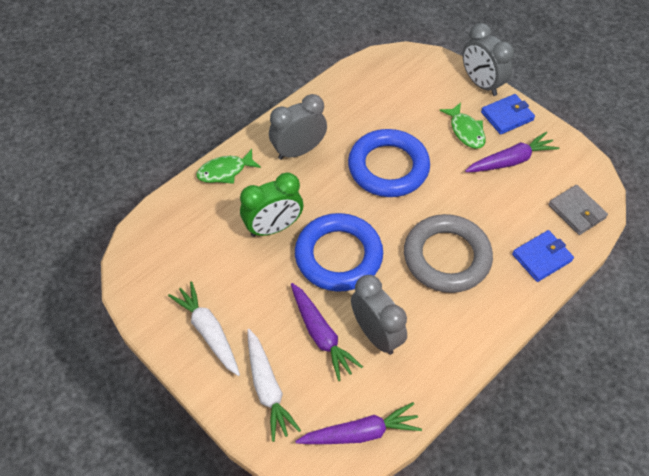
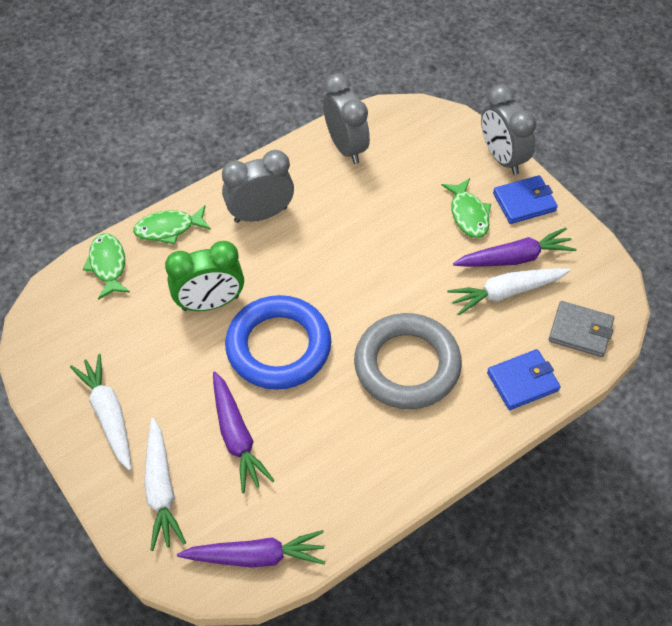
camera: 10 degrees right, 0 degrees up
(180, 207) = (108, 265): none -> green fish
(376, 334) = (301, 445): grey clock -> grey clock (346, 147)
(388, 167) = (363, 248): blue ring -> none
(510, 189) = (506, 292): none -> white carrot
(576, 211) = (580, 331): grey wallet -> grey wallet turned 45 degrees counterclockwise

